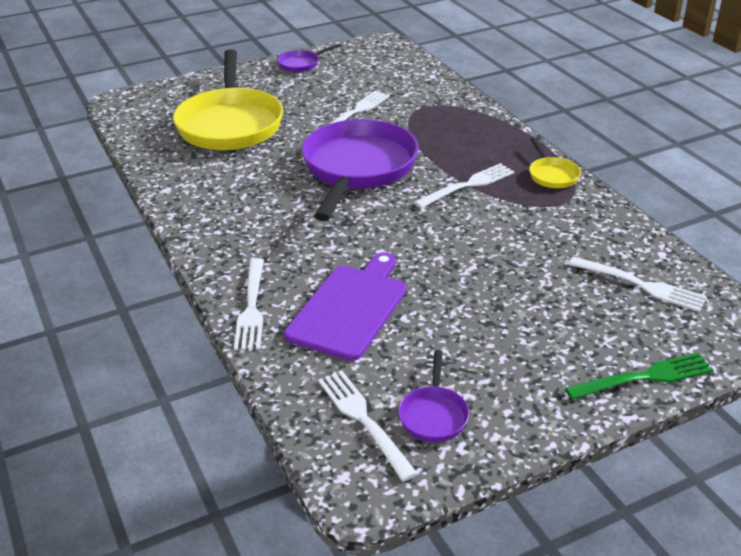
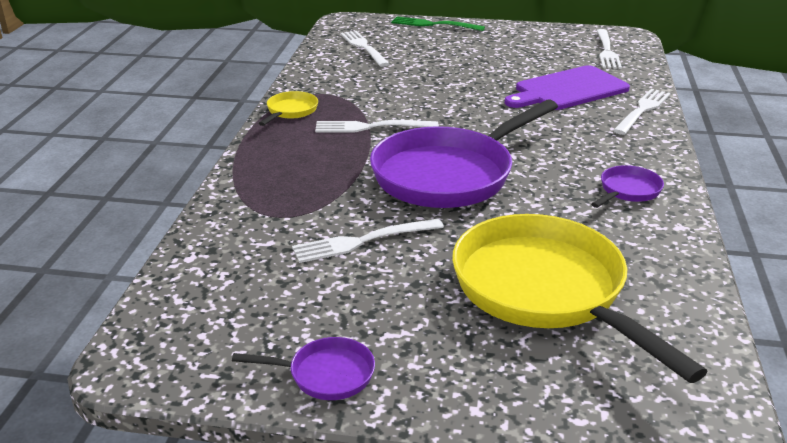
camera: 145 degrees left, 5 degrees down
(230, 124) = (545, 290): yellow pan -> yellow pan turned 60 degrees counterclockwise
(433, 415) = (565, 43): purple pan -> purple pan (628, 191)

